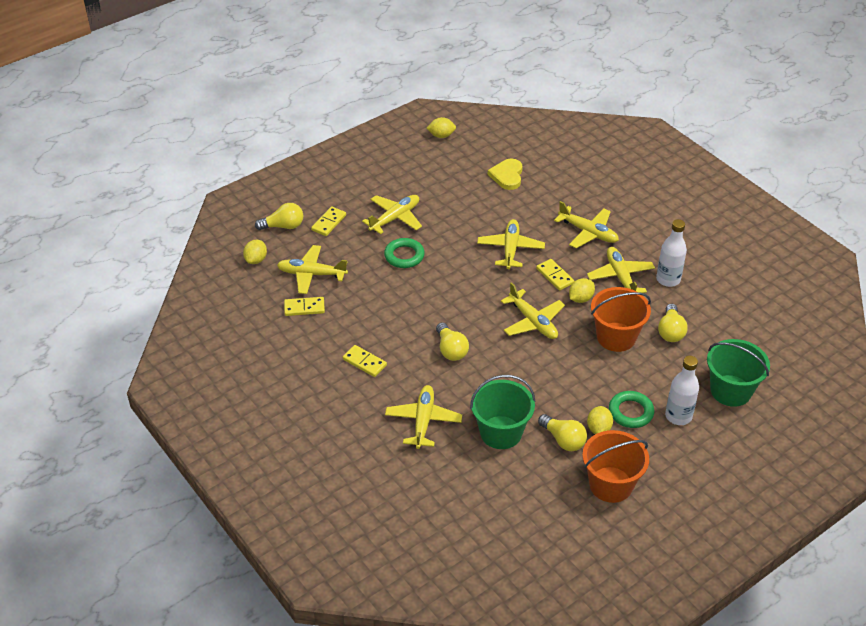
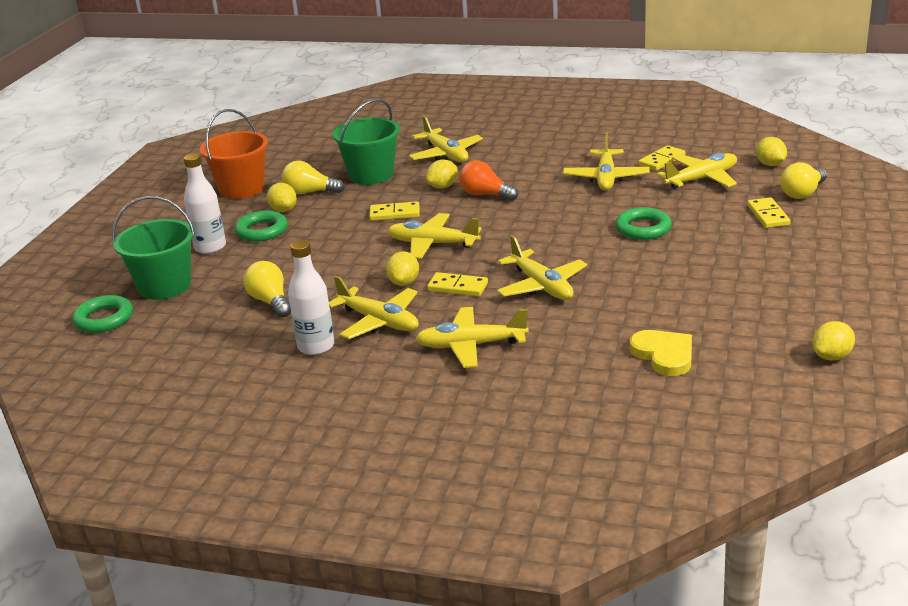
camera: 145 degrees right, 15 degrees down
(364, 362) = (548, 158): yellow domino -> yellow domino (394, 213)
(395, 218) = (712, 250): yellow plane -> yellow plane (606, 178)
(451, 350) = (485, 194): yellow light bulb -> orange light bulb
(467, 379) = (443, 186): none -> yellow lemon
(616, 337) = (329, 271): orange bucket -> none
(784, 381) = (104, 319): none -> green ring

